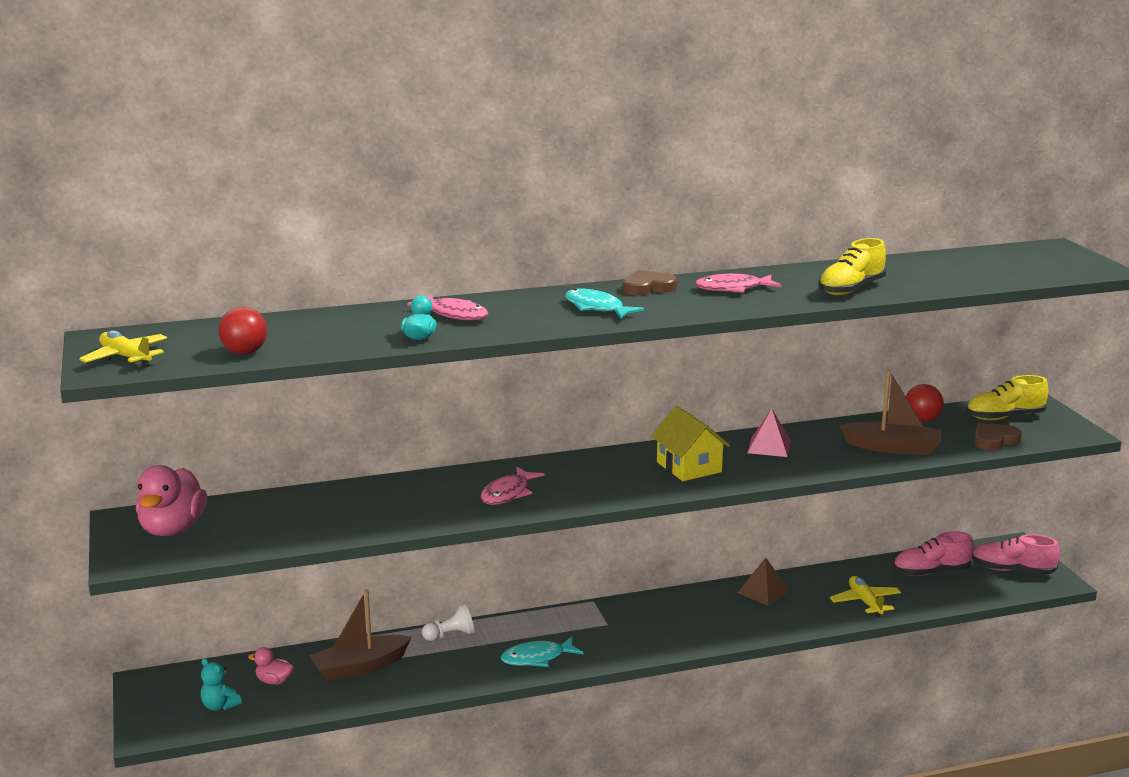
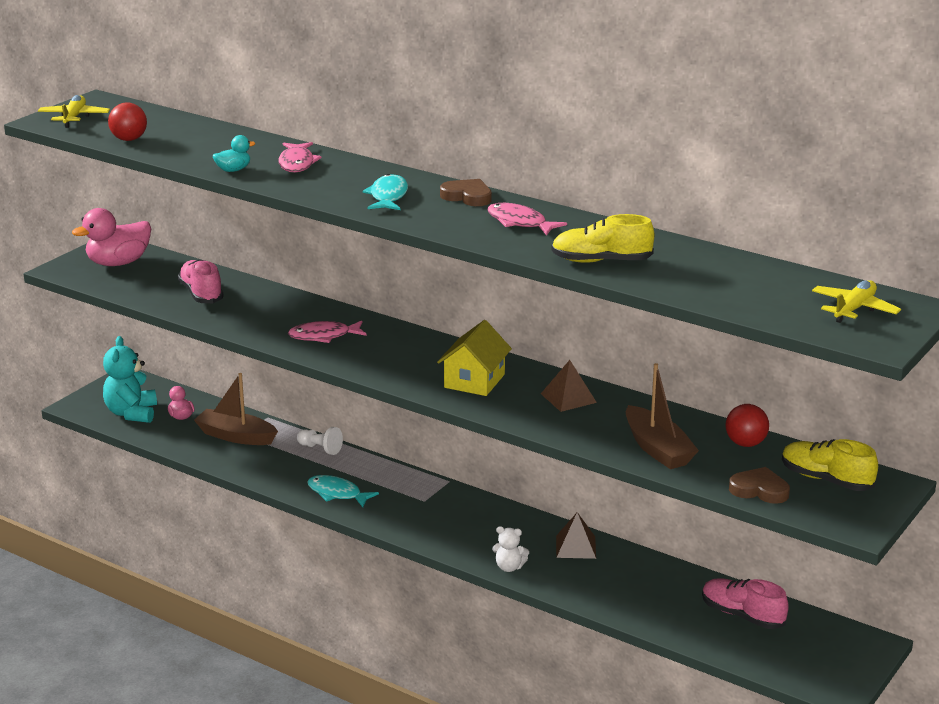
camera: 50 degrees right, 5 degrees up
(220, 706) = (131, 413): turquoise teddy bear -> turquoise teddy bear, size x1.82
(757, 630) = (509, 567): none -> white teddy bear
(769, 446) = (568, 398): pink pyramid -> brown pyramid
(865, 602) = (633, 601): yellow plane -> yellow plane (854, 309)
(1012, 570) = (818, 658): pink shoe -> pink shoe (201, 294)

